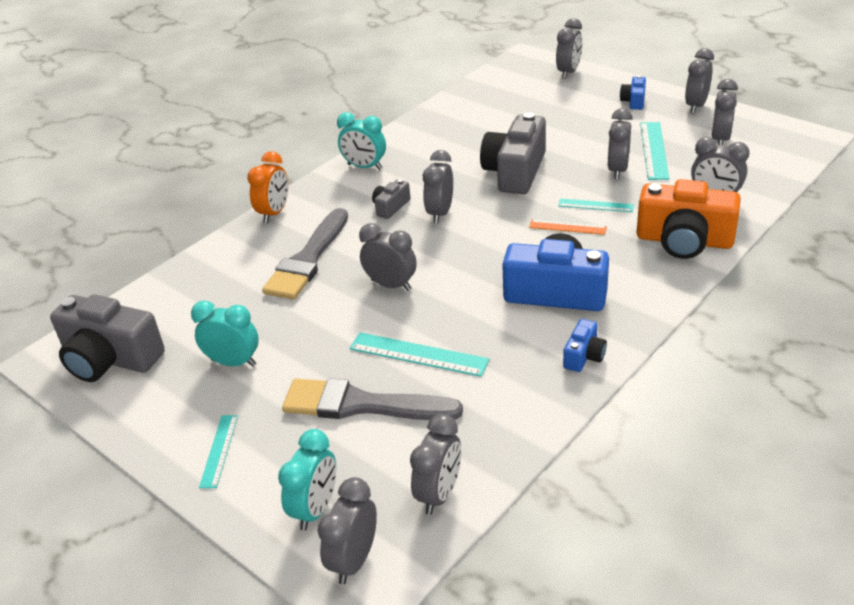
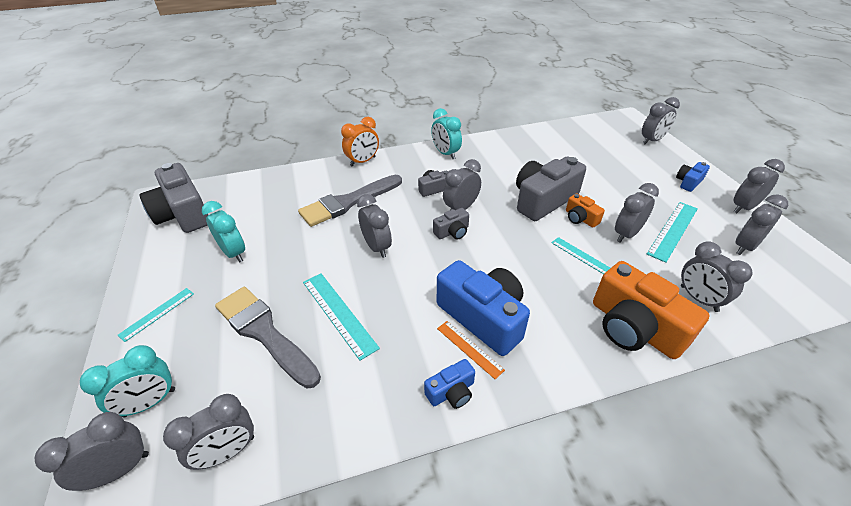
camera: 30 degrees right, 5 degrees up
(454, 238) = (452, 232): none -> grey camera
(565, 173) = (580, 218): none -> orange camera
(567, 227) = (543, 264): orange ruler -> orange ruler (469, 349)

